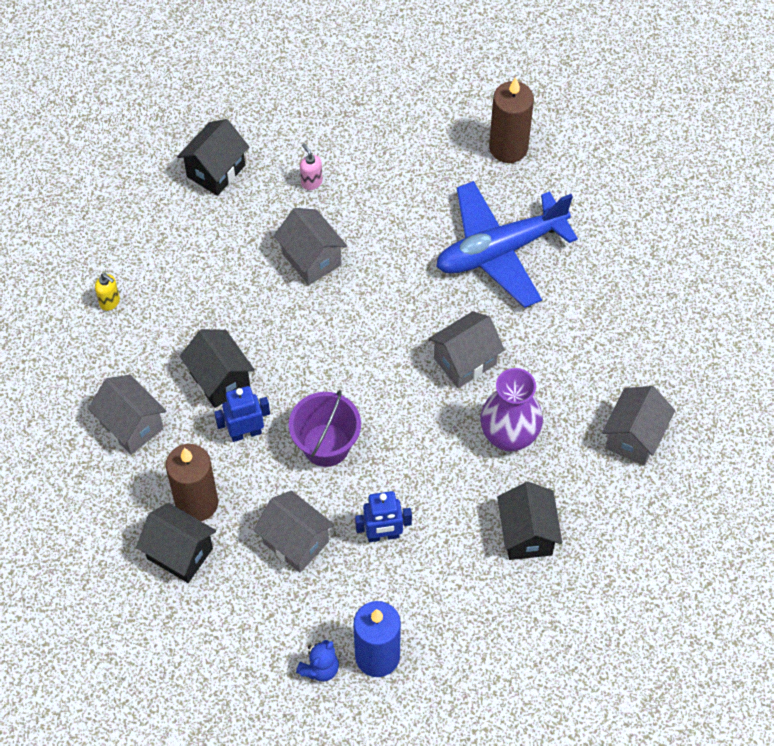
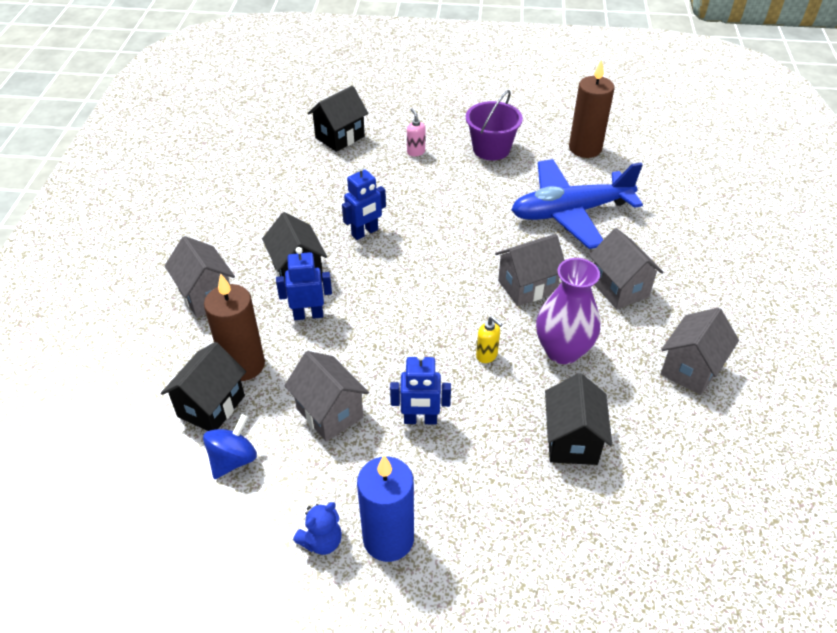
camera: 10 degrees right, 15 degrees down
(110, 302) = (222, 207): yellow soap dispenser -> yellow soap dispenser (487, 355)
(179, 553) = (211, 406): black house -> black house turned 75 degrees clockwise
(218, 605) = (233, 460): none -> blue spinning top
(279, 314) = (365, 232): none -> blue robot
(311, 259) = (403, 199): grey house -> grey house (619, 288)
(326, 445) = (381, 334): purple bucket -> purple bucket (491, 149)

